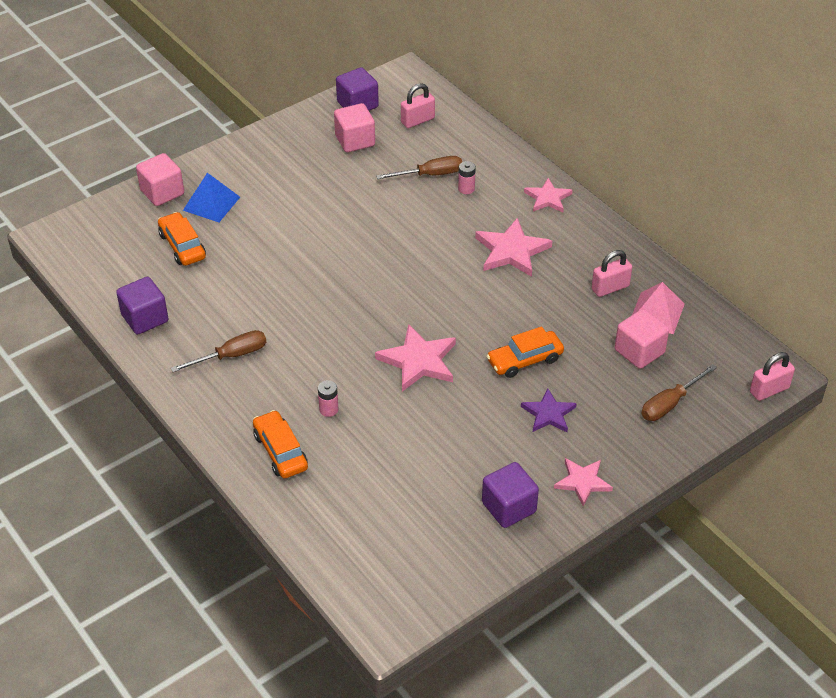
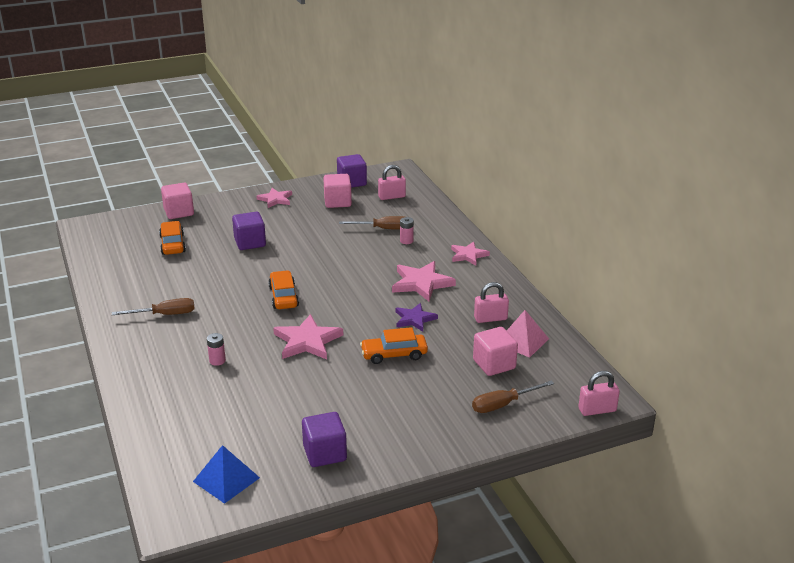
camera: 15 degrees right, 15 degrees down
(145, 318) = (117, 282): purple cube -> purple cube (250, 243)
(211, 203) = (210, 223): blue pyramid -> blue pyramid (226, 479)
(280, 451) = (163, 381): orange car -> orange car (283, 297)
(548, 414) = (394, 394): purple star -> purple star (414, 319)
(582, 482) = (398, 447): pink star -> pink star (275, 199)

